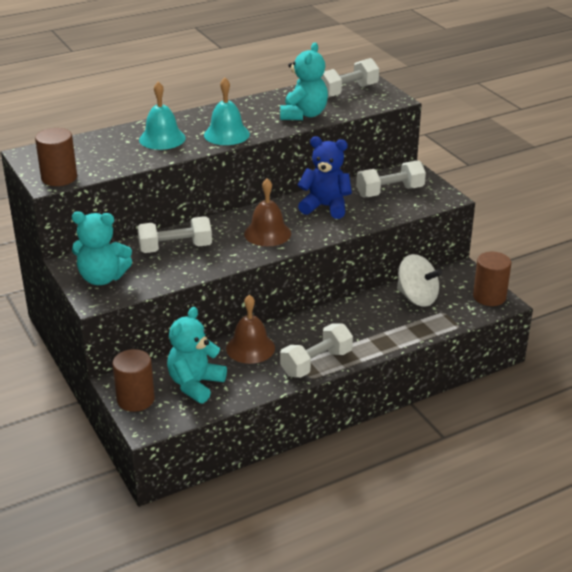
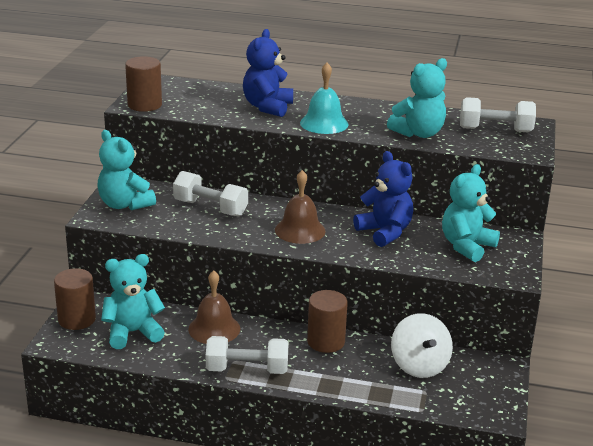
camera: 40 degrees right, 5 degrees down
(162, 138) = (267, 107): turquoise bell -> blue teddy bear
(390, 192) = (466, 246): white dumbbell -> turquoise teddy bear
(489, 297) = (494, 402): brown cylinder -> brown cylinder (326, 342)

